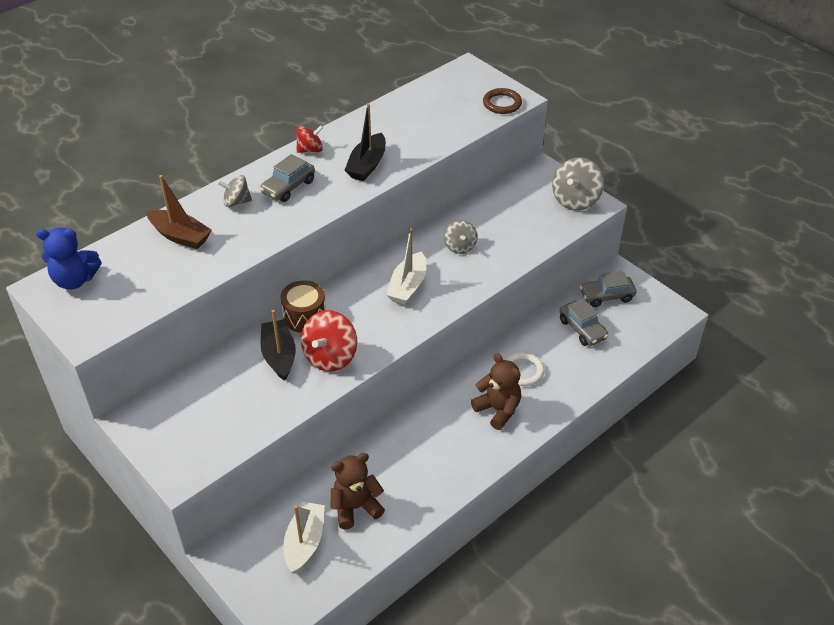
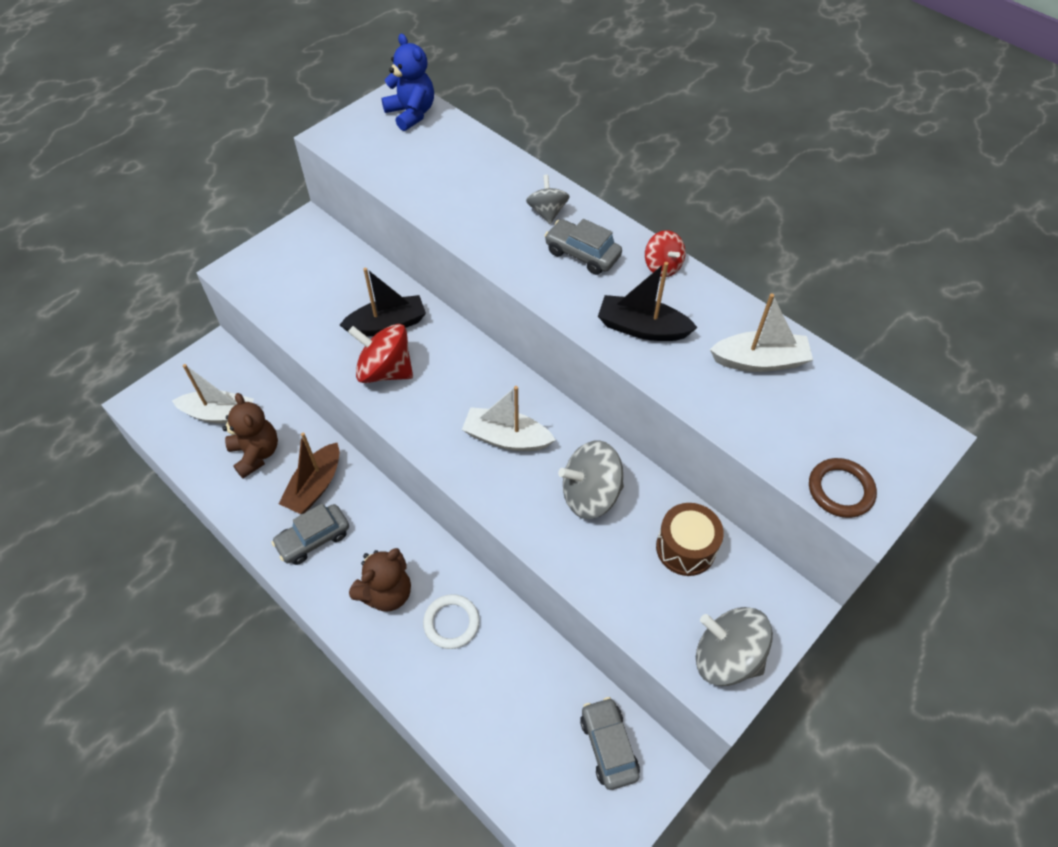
camera: 85 degrees right, 10 degrees up
(75, 280) = (411, 114): blue teddy bear -> blue teddy bear turned 150 degrees clockwise
(180, 236) = (483, 176): brown boat -> brown boat (315, 486)
(304, 316) = (448, 340): brown drum -> brown drum (685, 548)
(403, 119) = (759, 361): none -> white boat
(460, 246) = (590, 494): grey spinning top -> grey spinning top, size x1.63
(582, 329) = (535, 706): grey car -> grey car (313, 539)

